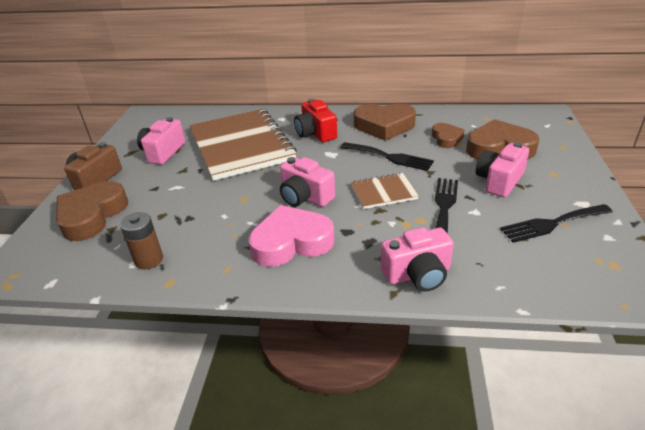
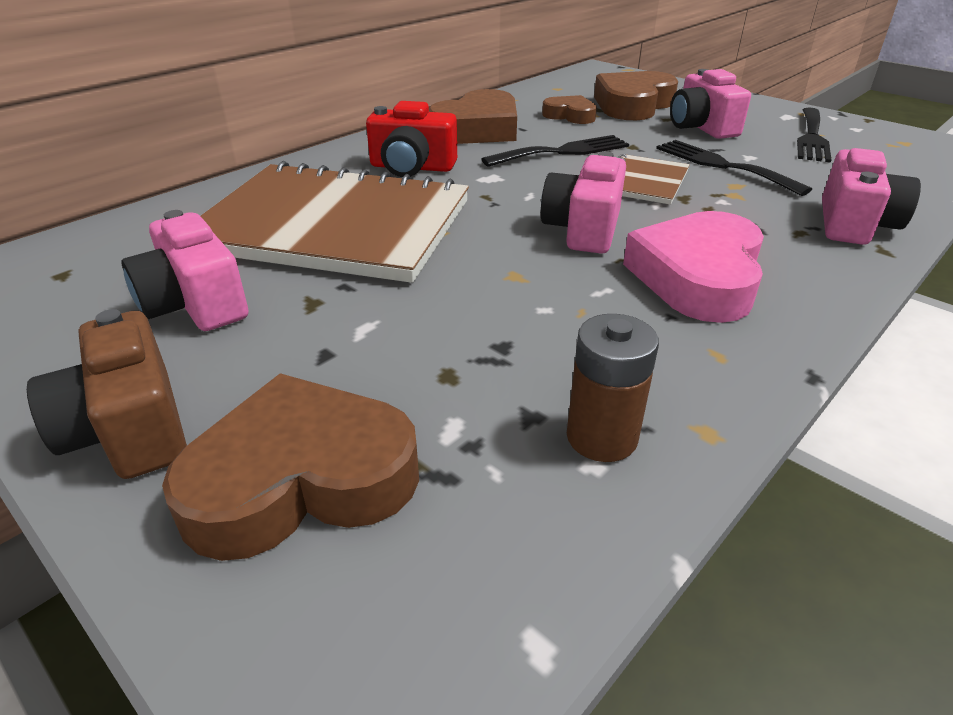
camera: 55 degrees left, 0 degrees up
(92, 215) = (301, 479): brown heart -> brown heart turned 105 degrees clockwise
(305, 197) = (583, 229): pink camera -> pink camera turned 120 degrees clockwise

